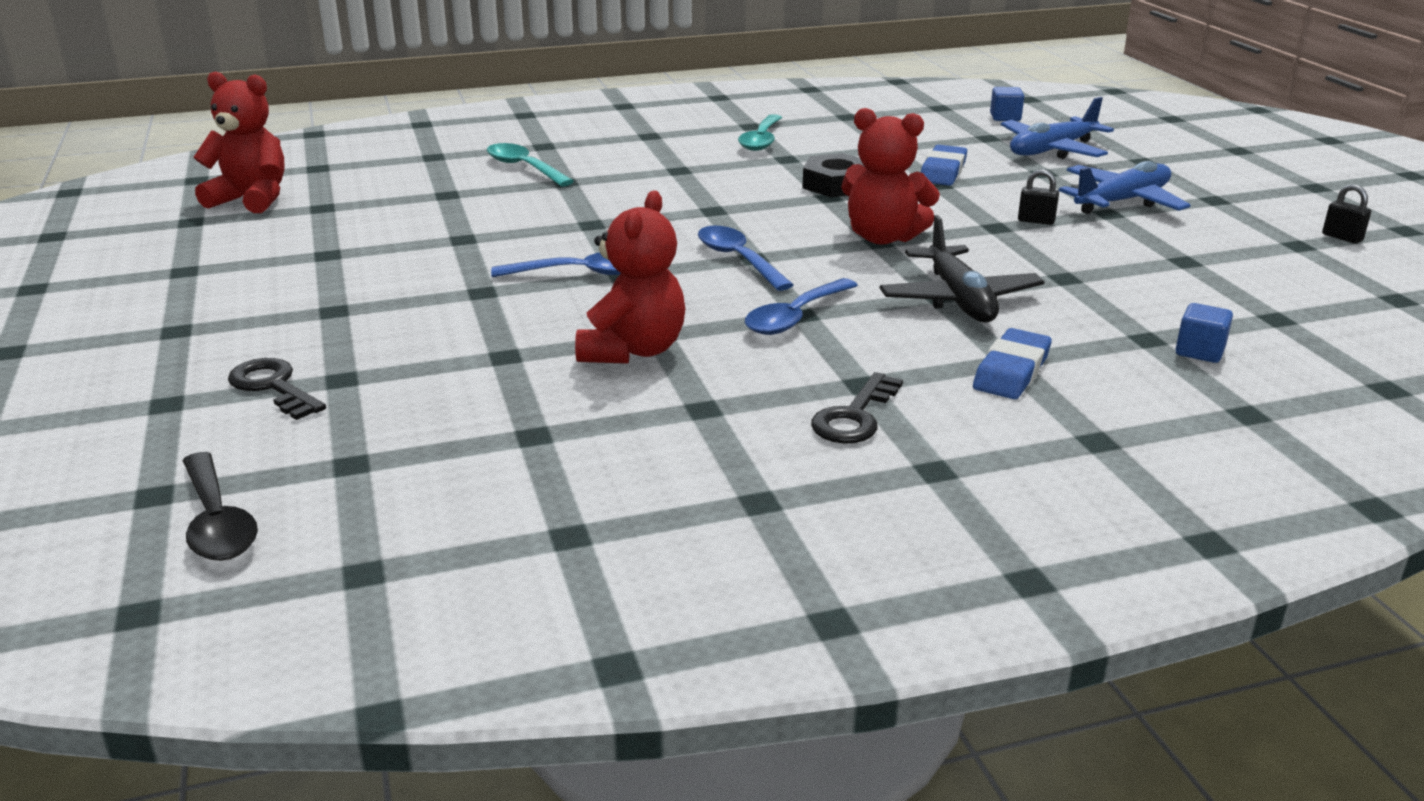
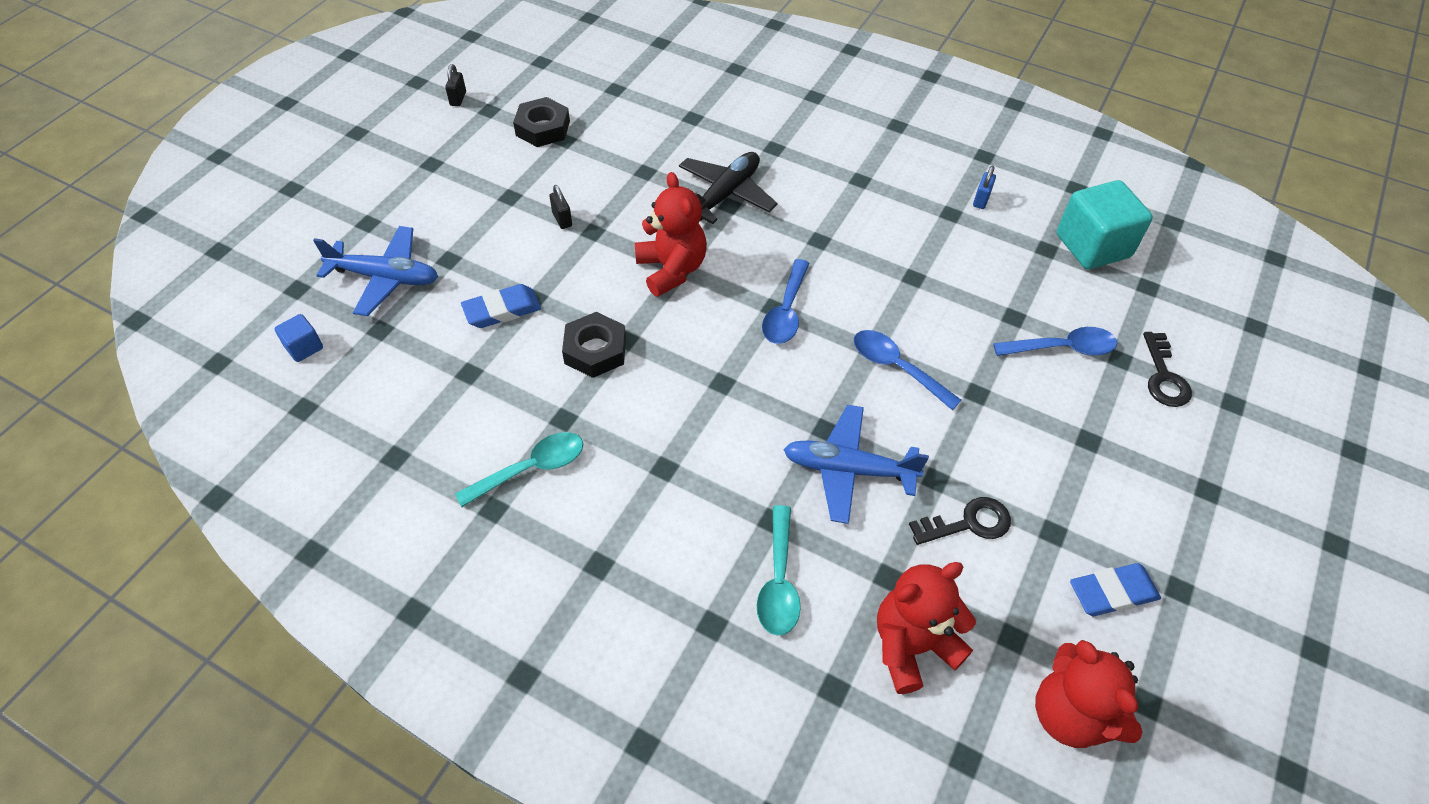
camera: 135 degrees left, 25 degrees up
(217, 522) = (1228, 288): black spoon -> none
(471, 470) = (1093, 246): none -> turquoise cube
(633, 350) = (941, 273): red teddy bear -> red teddy bear (912, 646)
(686, 442) = (981, 200): none -> blue padlock
(795, 317) = (826, 240): blue spoon -> blue spoon (1062, 348)
(855, 416) = (891, 166): black key -> black key (968, 523)
(1011, 371) = (785, 142): blue eraser -> blue eraser (1112, 592)
(1121, 201) = (480, 199): blue plane -> blue plane (848, 470)
(1199, 351) = (688, 98): blue cube -> none
(1224, 257) = (543, 128): none -> black nut

